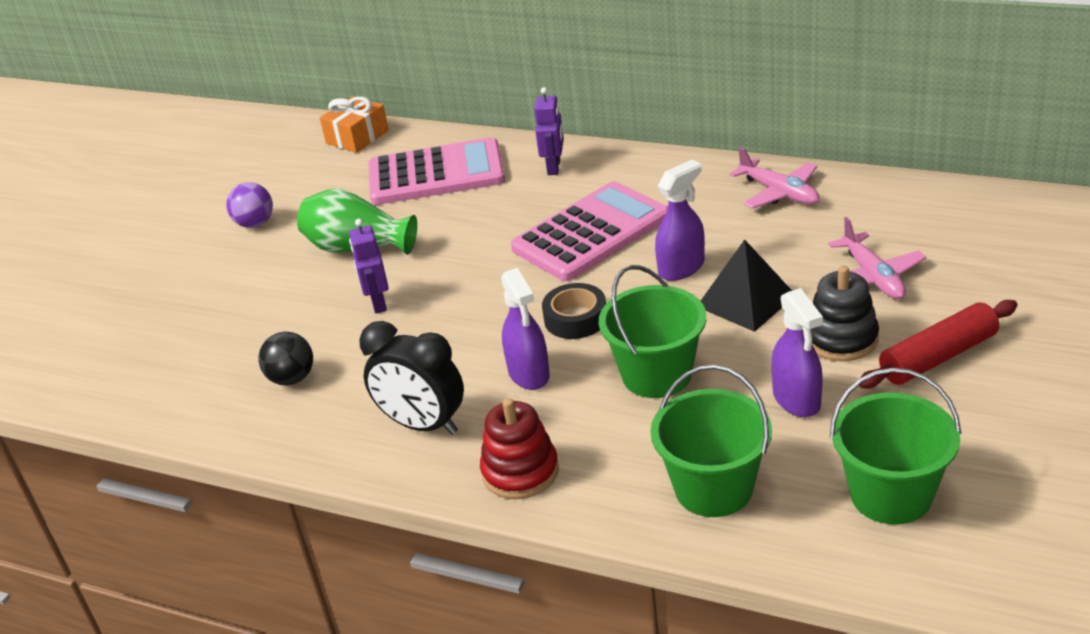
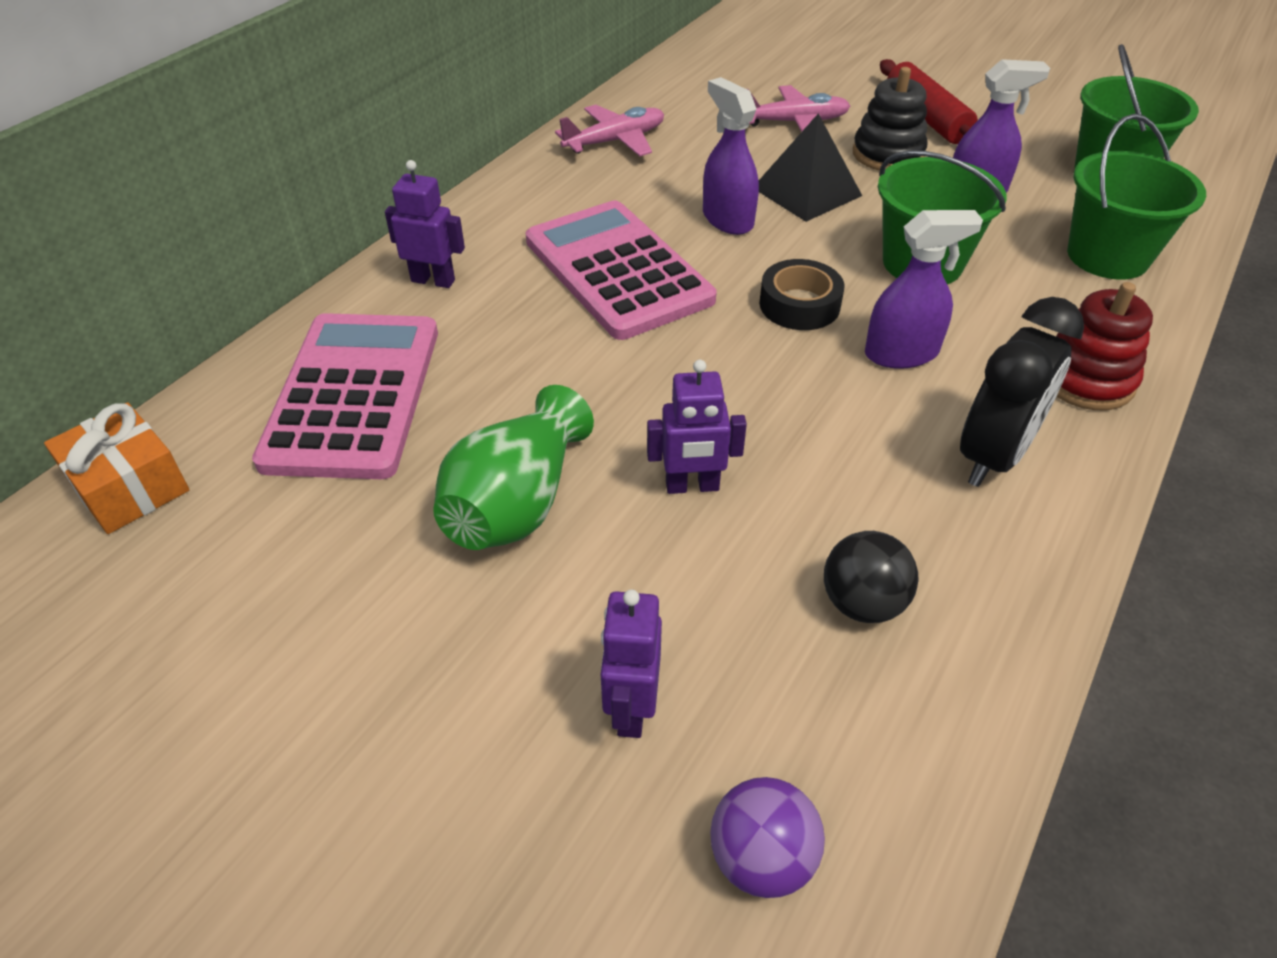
camera: 85 degrees left, 10 degrees up
(225, 312) = (631, 709): none -> purple robot
(255, 223) = (334, 658): purple ball -> purple ball (761, 858)

